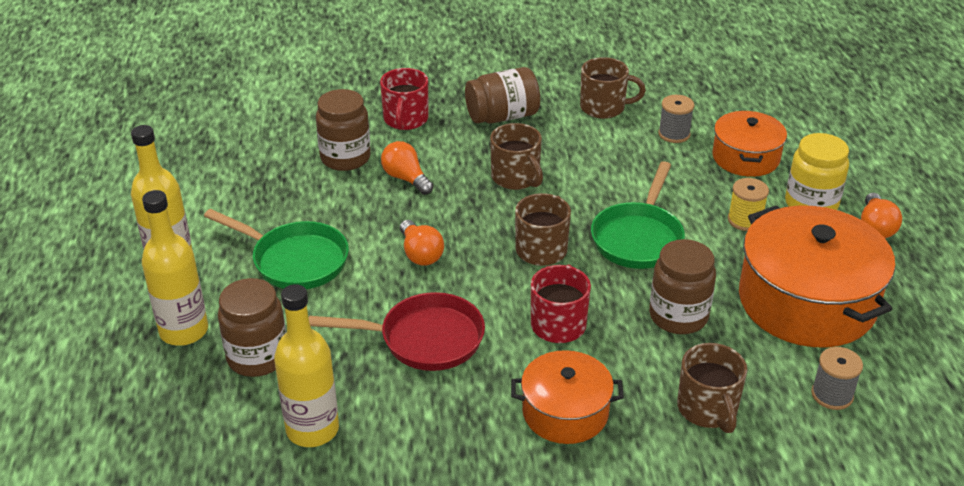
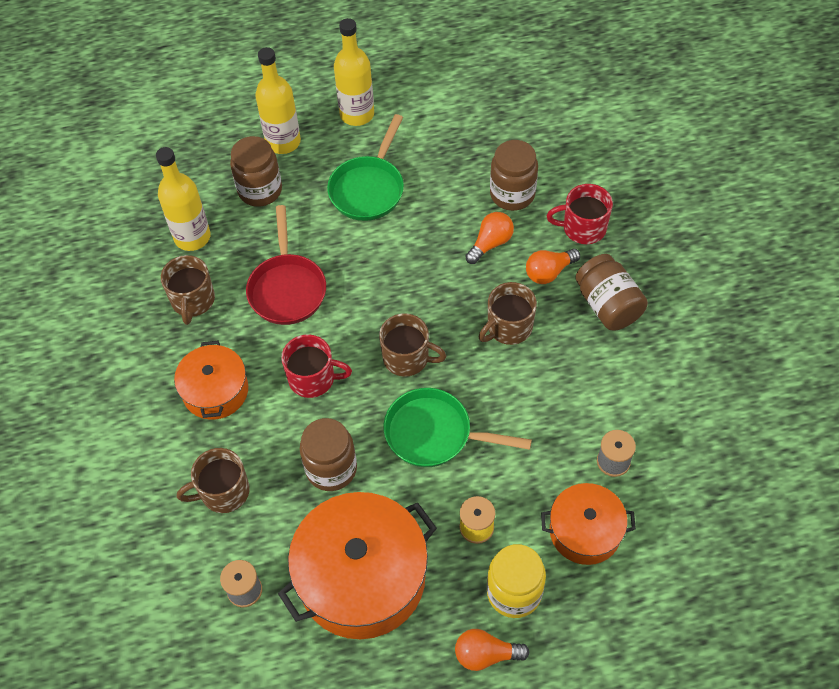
camera: 85 degrees right, 20 degrees up
(420, 254) = (388, 270): orange light bulb -> orange light bulb (549, 272)
(604, 107) = (647, 393): brown mug -> brown mug (193, 300)

